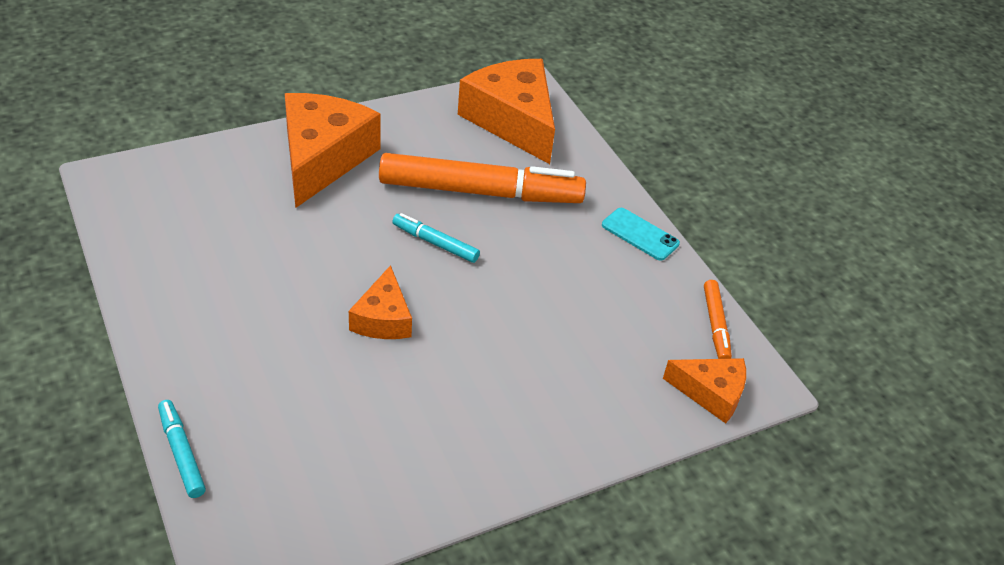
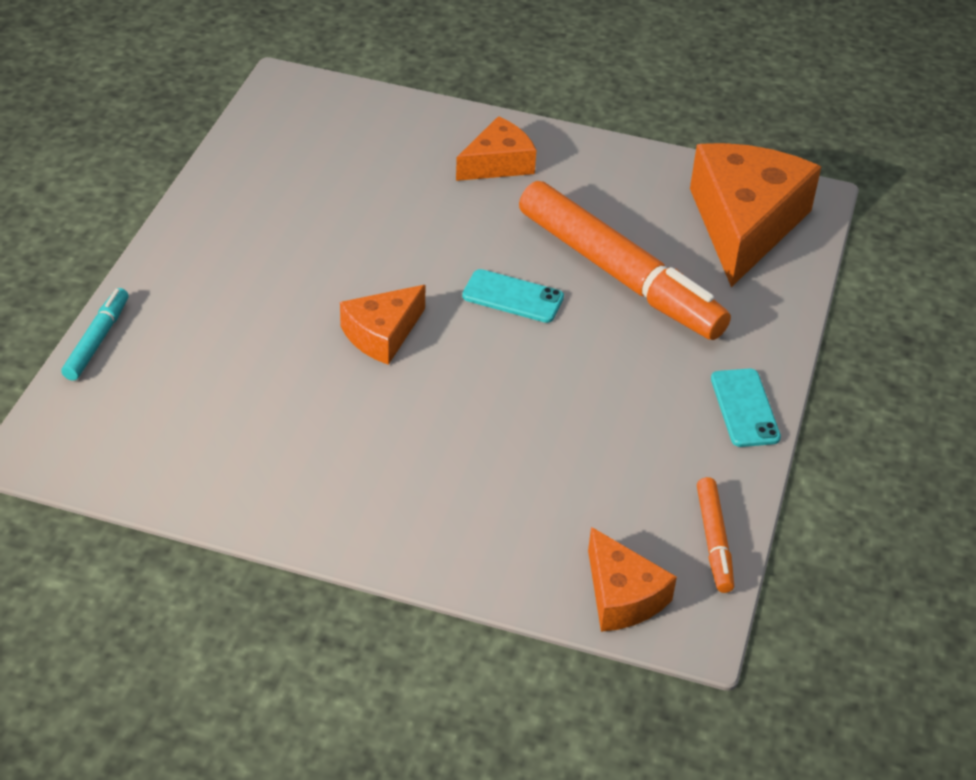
camera: 45 degrees right, 0 degrees up
(323, 158) = (498, 163): orange cheese -> orange cheese, size x0.54
(435, 243) = (513, 297): turquoise marker -> turquoise phone
(715, 325) = (714, 541): orange marker -> orange marker turned 45 degrees counterclockwise

